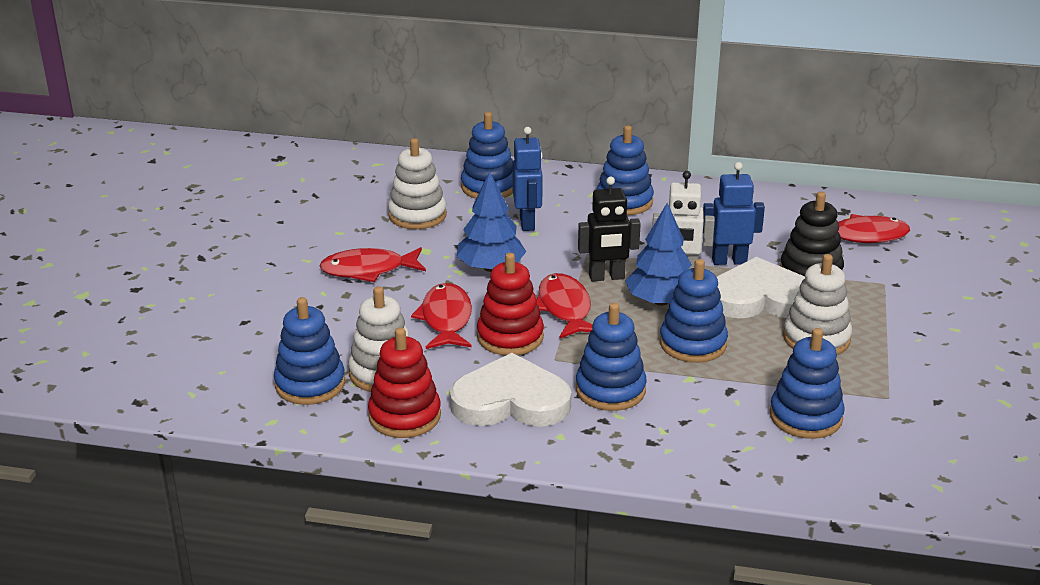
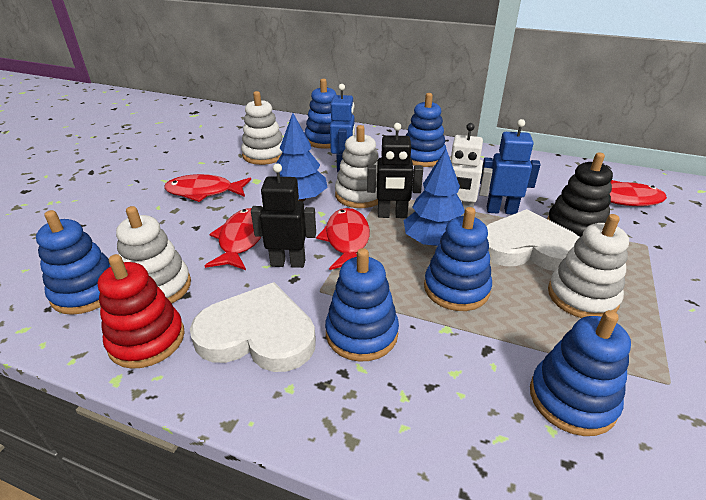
camera: 10 degrees right, 5 degrees up
(510, 337) = (288, 263): red stacking toy -> black robot
(561, 257) = (360, 195): none -> white stacking toy

